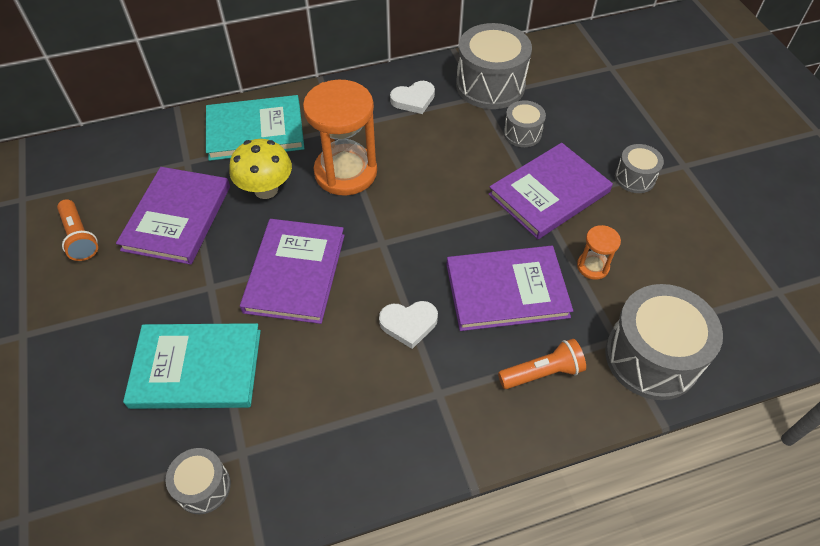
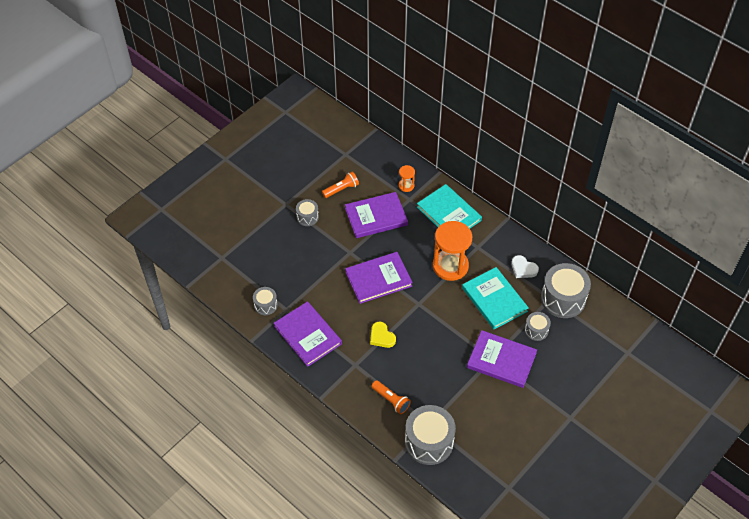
camera: 60 degrees right, 0 degrees up
(80, 237) = (341, 189): orange flashlight -> orange flashlight turned 150 degrees counterclockwise
(196, 368) = (310, 272): turquoise book -> turquoise book (494, 299)
(266, 189) = (416, 240): yellow mushroom -> none
(409, 324) = (381, 337): white heart -> yellow heart
(506, 290) = (426, 367): purple book -> purple book (308, 335)
(593, 266) = (466, 398): orange hourglass -> orange hourglass (406, 186)
(635, 178) = (542, 396): grey drum -> grey drum (307, 217)

